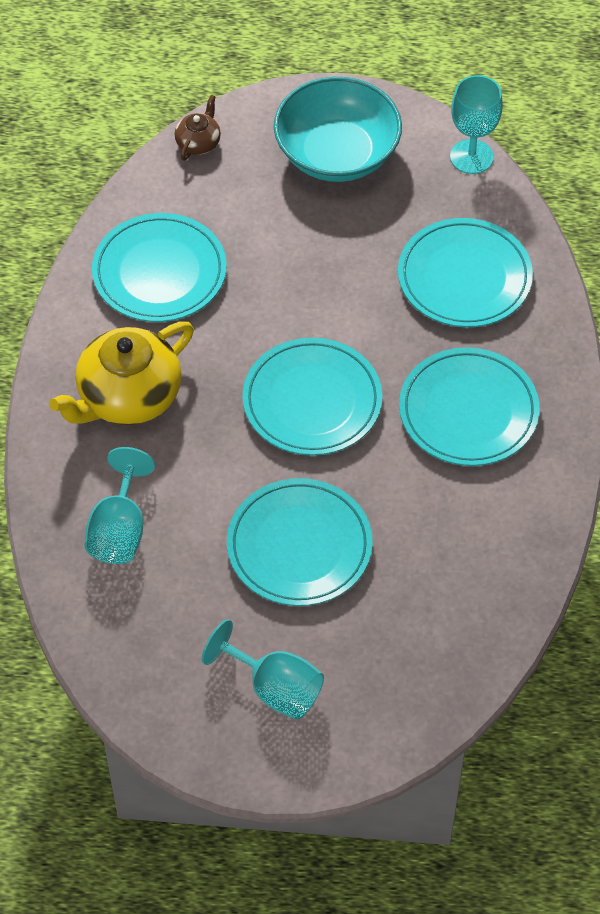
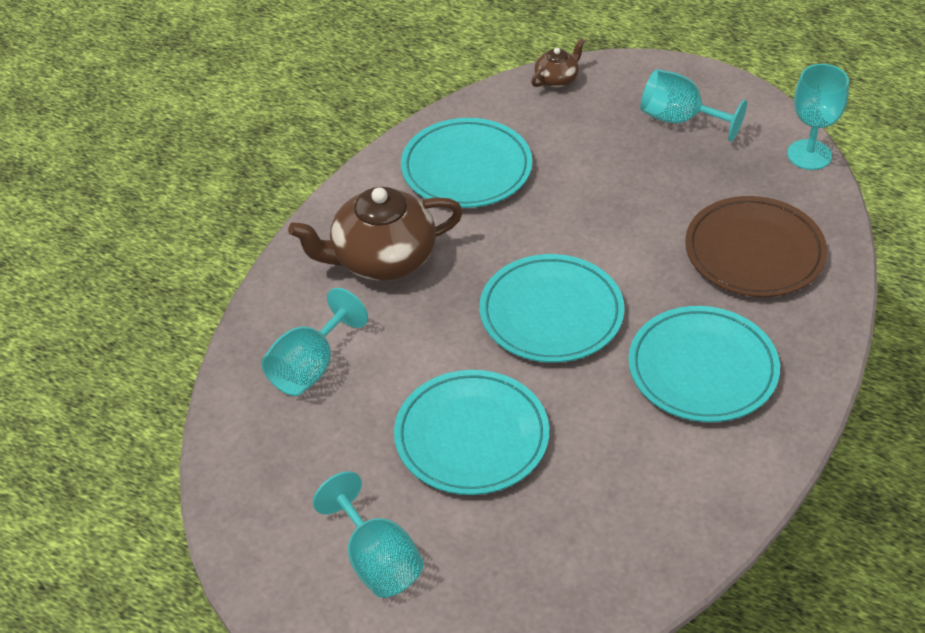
camera: 25 degrees right, 10 degrees down
(128, 396) = (382, 259): yellow teapot -> brown teapot
(337, 154) = (680, 119): turquoise bowl -> turquoise goblet
(464, 277) = (754, 252): turquoise plate -> brown plate

